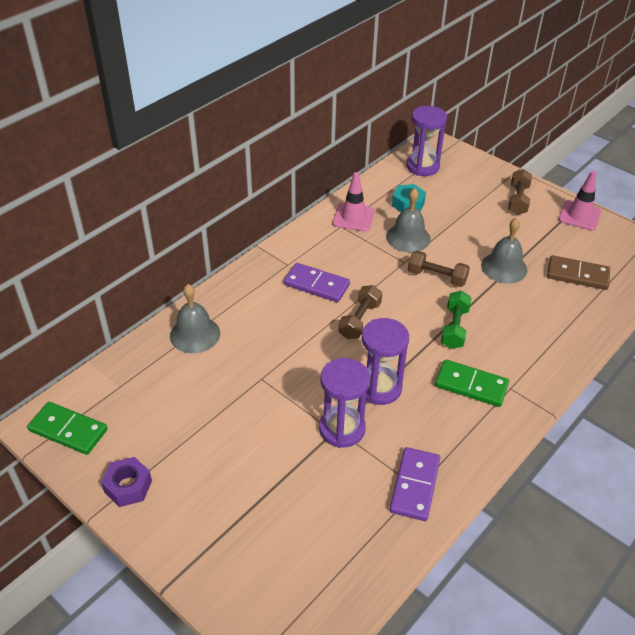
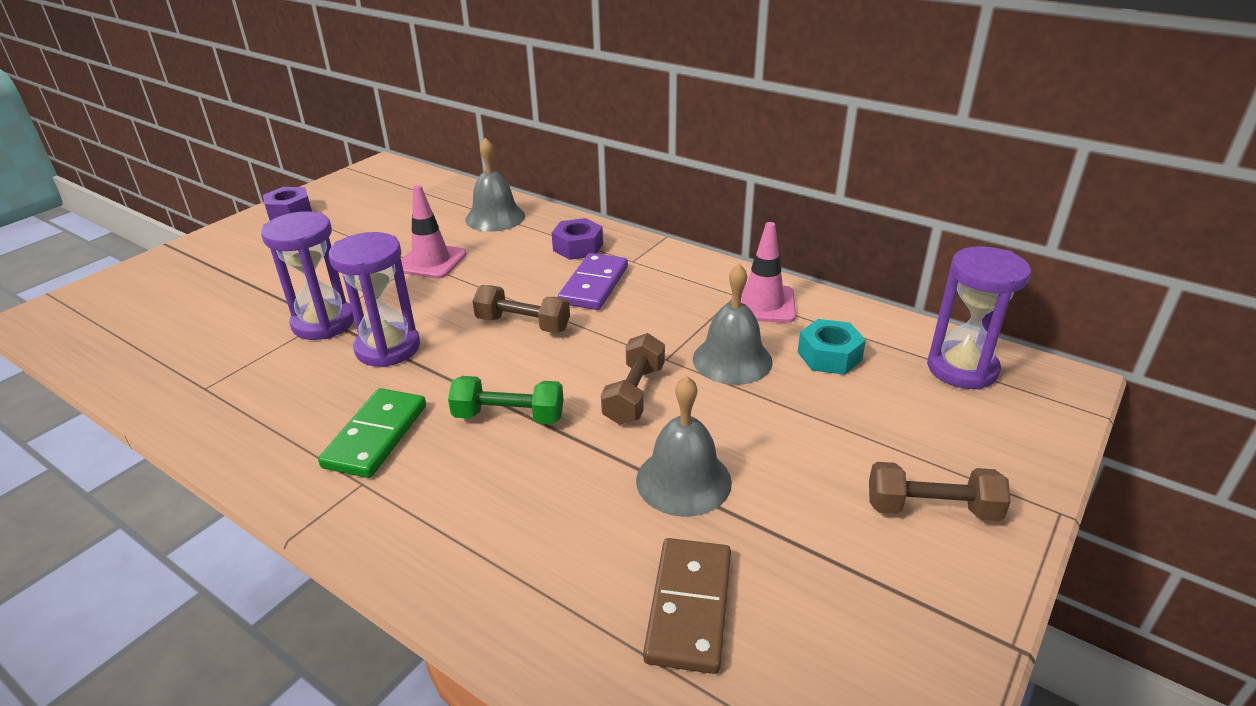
camera: 85 degrees right, 10 degrees down
(68, 430) = (369, 178): green domino -> none
(261, 289) = (578, 247): none -> purple nut
(415, 485) = (208, 385): purple domino -> none
(579, 216) = (933, 630): pink traffic cone -> pink traffic cone (431, 261)

